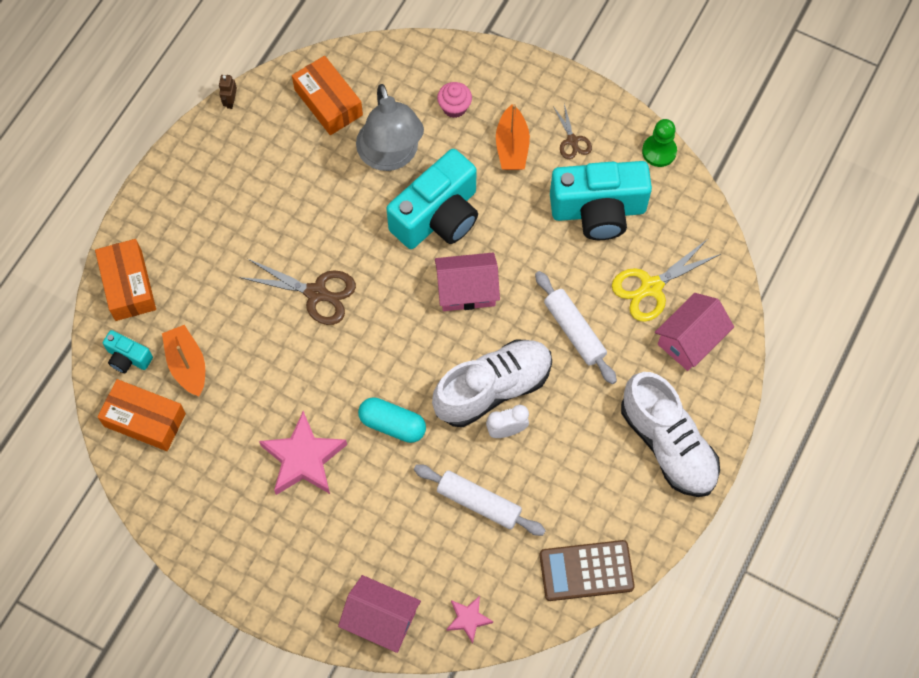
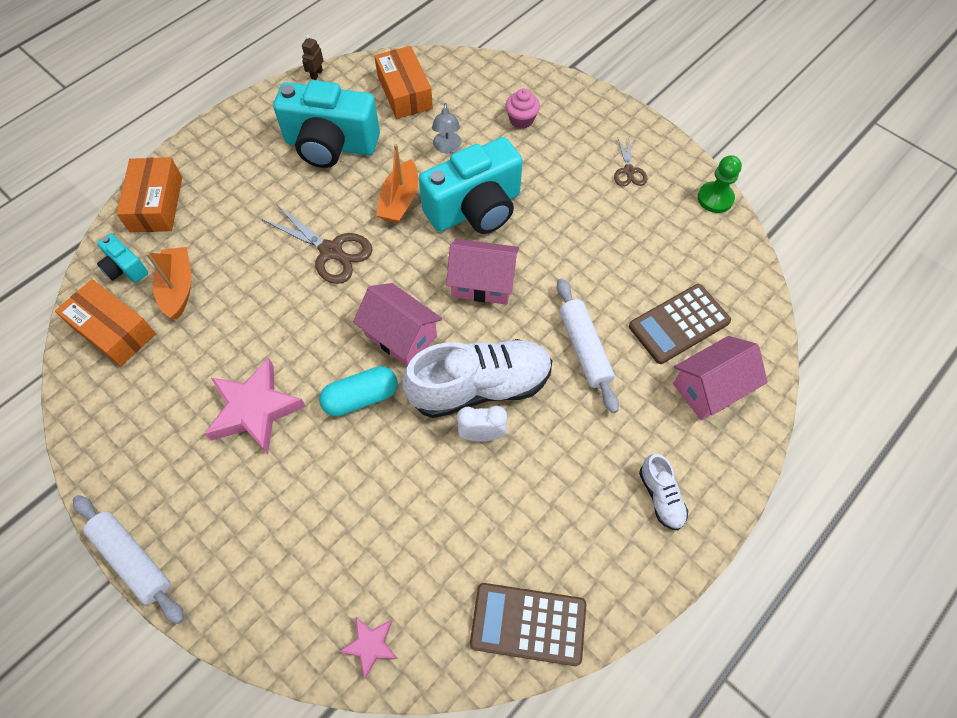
camera: 15 degrees right, 5 degrees down
(381, 619) = (269, 616): pink house -> pink house (400, 335)
(391, 156) = (447, 147): grey lamp -> grey lamp, size x0.46
(392, 424) = (361, 397): turquoise capsule -> turquoise capsule turned 60 degrees counterclockwise
(479, 502) = (426, 507): white rolling pin -> white rolling pin (133, 559)
(512, 146) = (567, 164): orange boat -> orange boat (400, 201)
(598, 211) = (639, 239): turquoise camera -> turquoise camera (331, 145)
(651, 287) = (679, 324): yellow scissors -> brown calculator
(667, 444) = (660, 496): white shoe -> white shoe, size x0.47

